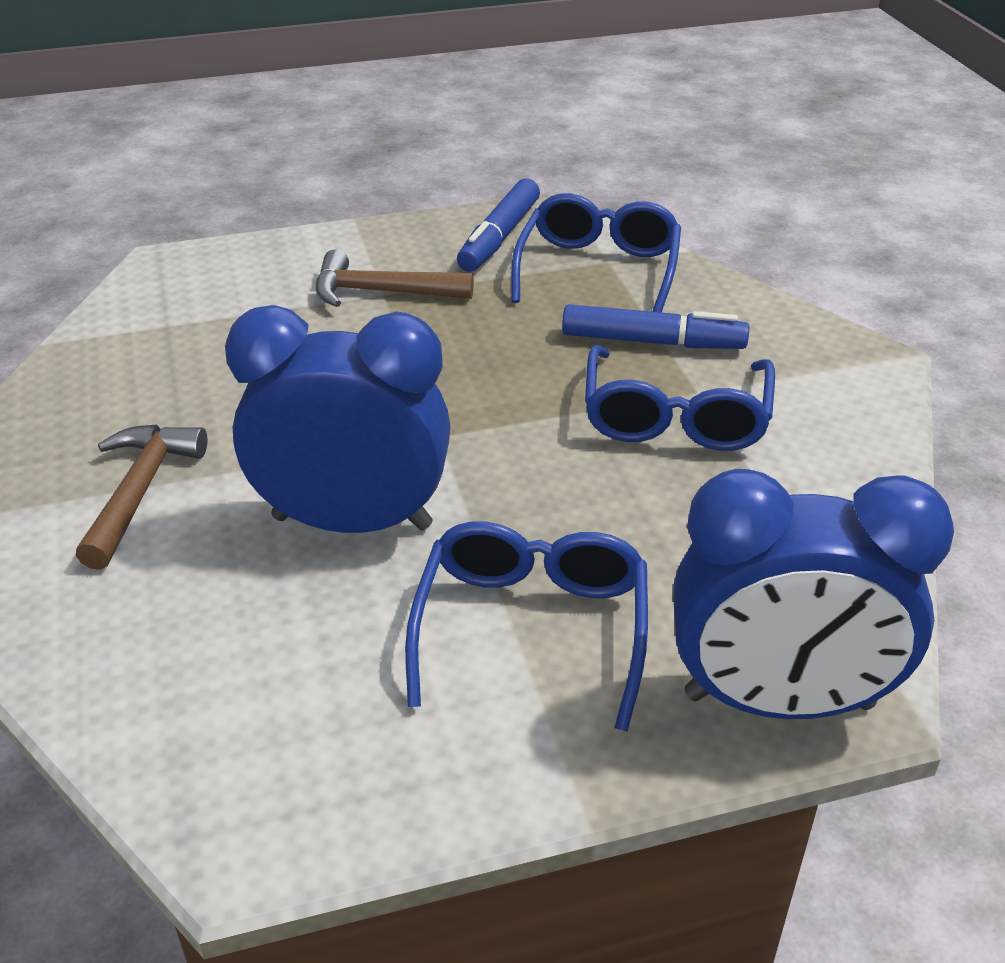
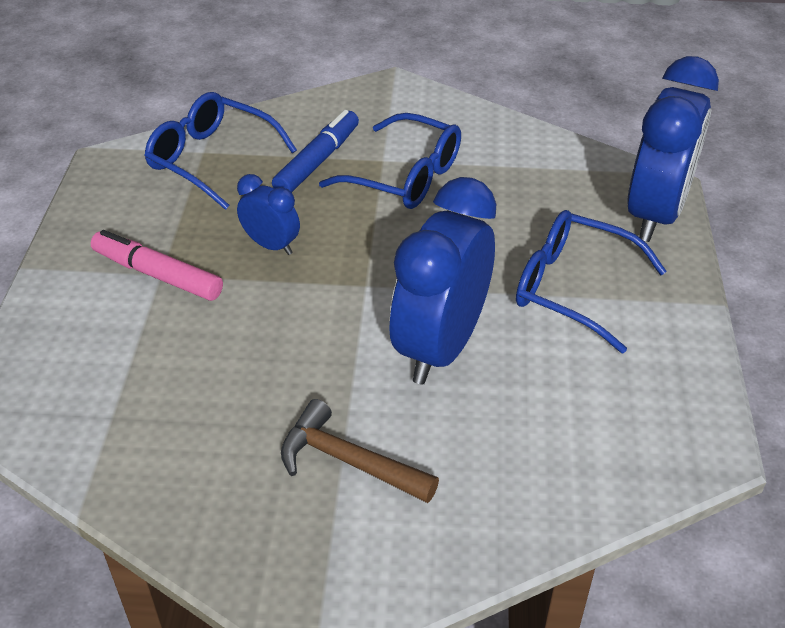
camera: 70 degrees left, 5 degrees up
(381, 292) = (157, 274): brown hammer -> pink marker
(471, 349) = (271, 245): none -> blue clock
(499, 237) = (125, 194): blue marker -> none

